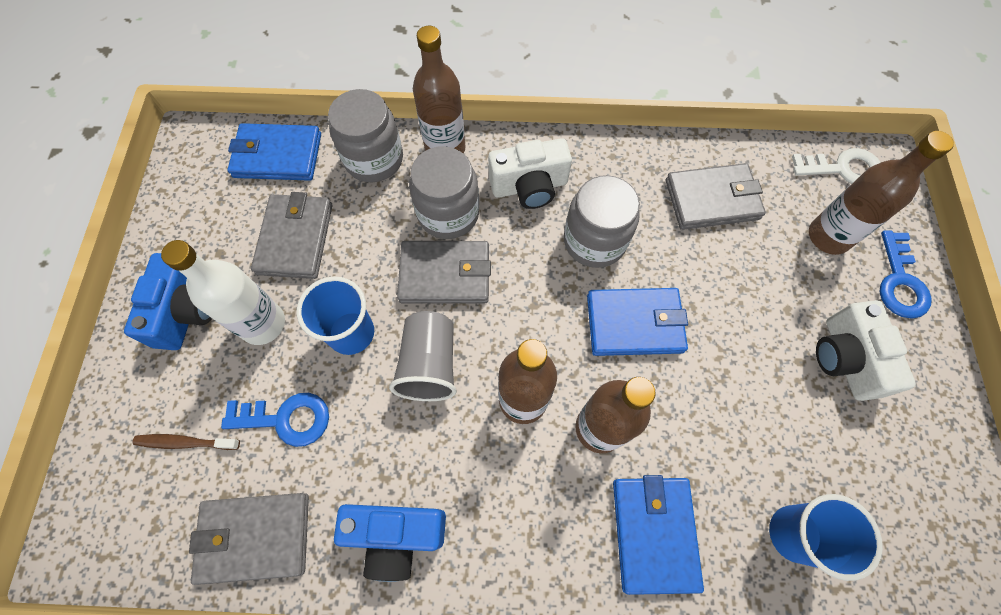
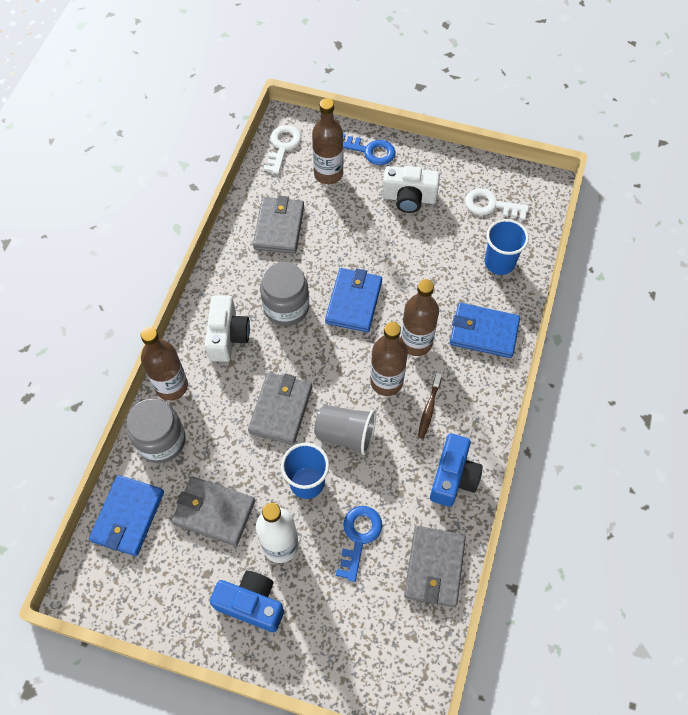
camera: 75 degrees left, 5 degrees down
(185, 442) = (357, 611): brown toothbrush -> brown toothbrush (429, 409)
(448, 213) = (231, 396): grey jar -> none
(899, 494) = (490, 205): none -> white key

